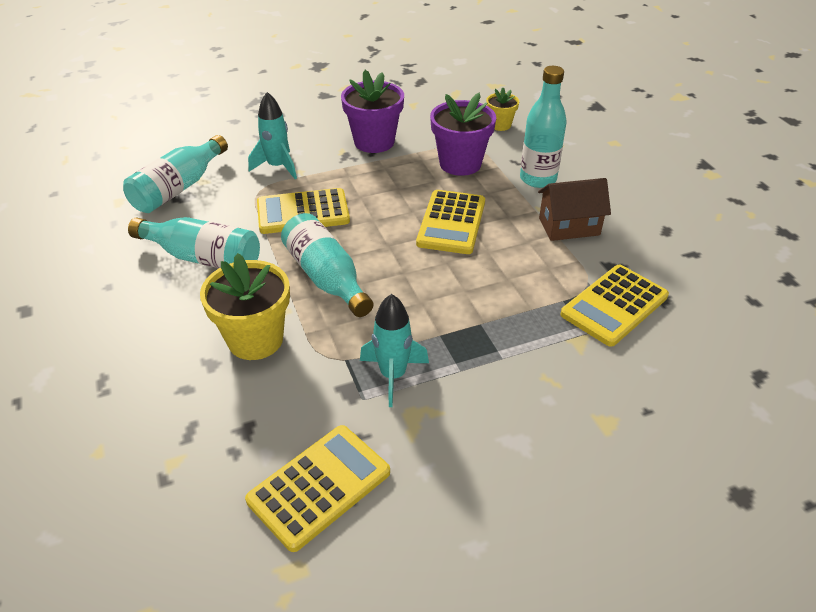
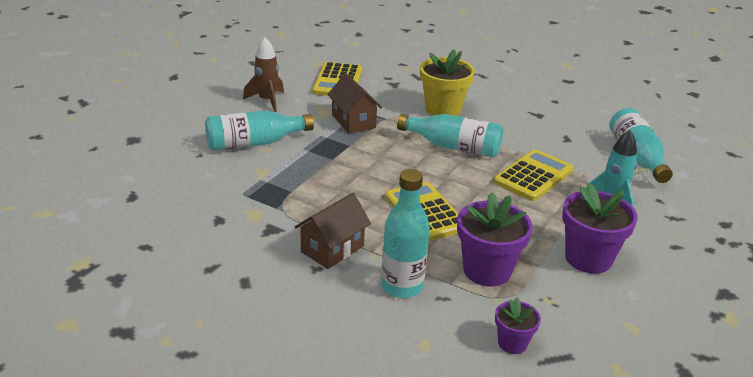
camera: 140 degrees right, 10 degrees down
(203, 258) = (538, 129): turquoise bottle -> turquoise bottle (254, 143)
(393, 375) = (353, 121): turquoise rocket -> brown house
(477, 492) = (267, 100): none -> brown rocket
(500, 125) = (512, 343): yellow flower pot -> purple flower pot
(614, 305) = (253, 202): yellow calculator -> none

